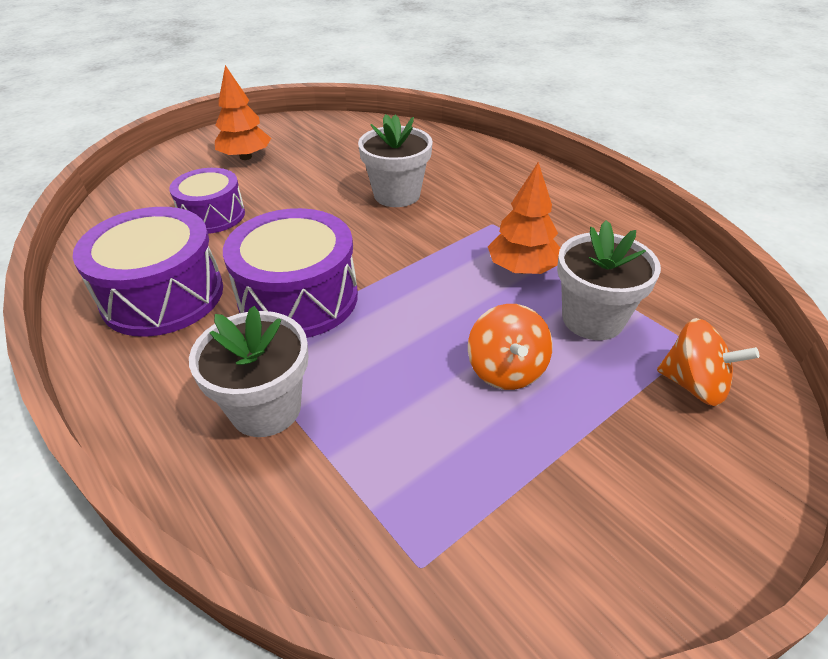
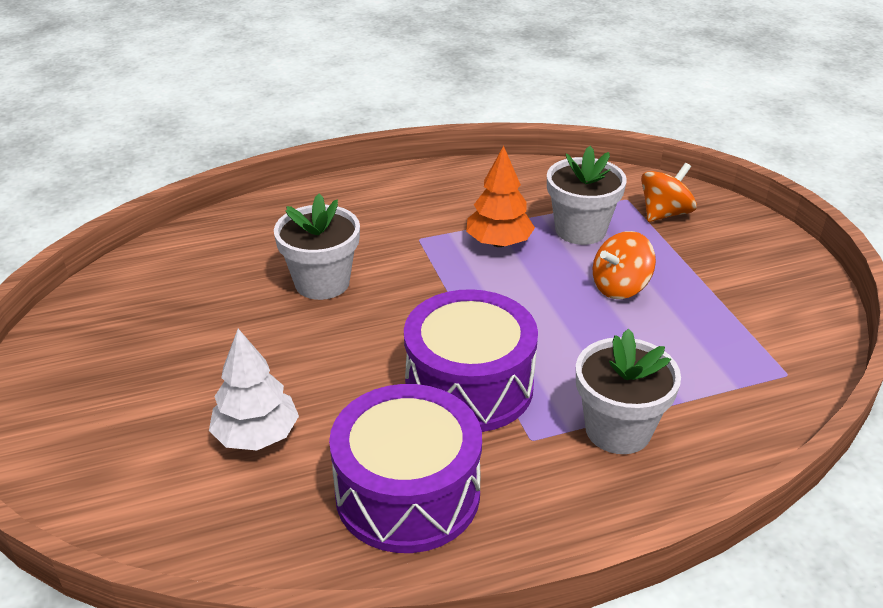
camera: 70 degrees left, 5 degrees down
(212, 215) = (256, 436): purple drum -> white tree
(246, 157) = (120, 388): orange tree -> none
(506, 370) = (620, 287): orange spinning top -> orange spinning top turned 135 degrees clockwise

